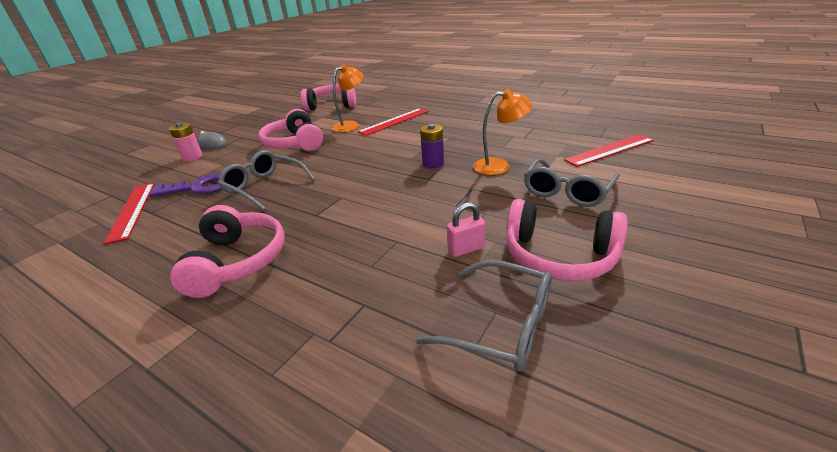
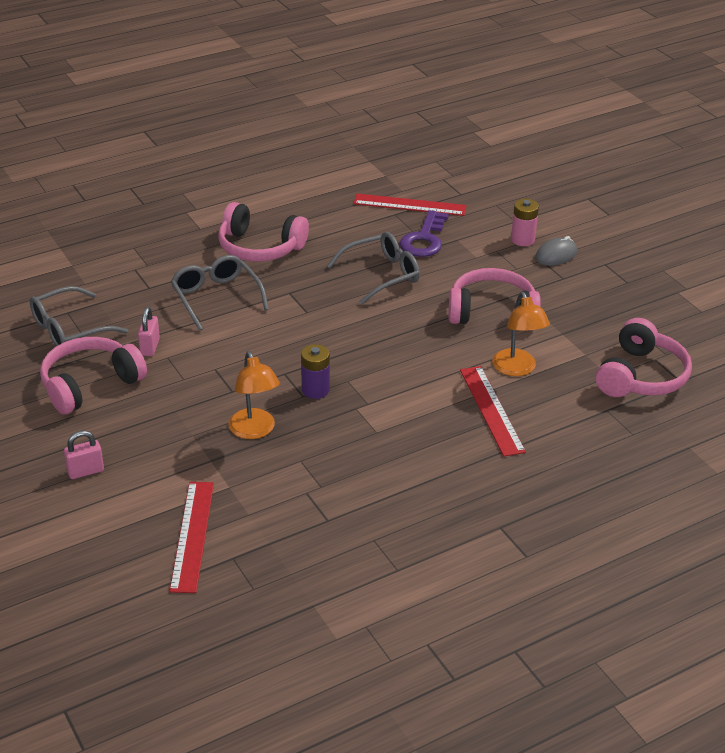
camera: 115 degrees right, 5 degrees up
(499, 166) = (254, 431): orange lamp -> orange lamp turned 45 degrees counterclockwise
(567, 191) = (157, 444): grey glasses -> grey glasses (216, 297)
(641, 205) = (85, 471): none -> pink padlock

